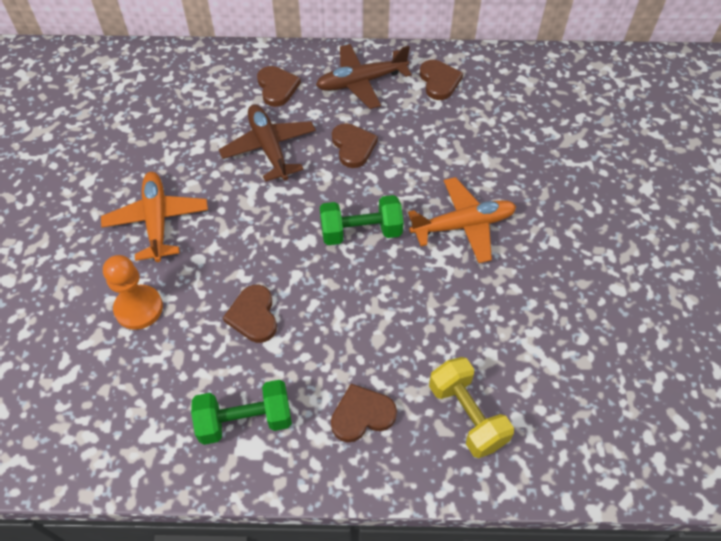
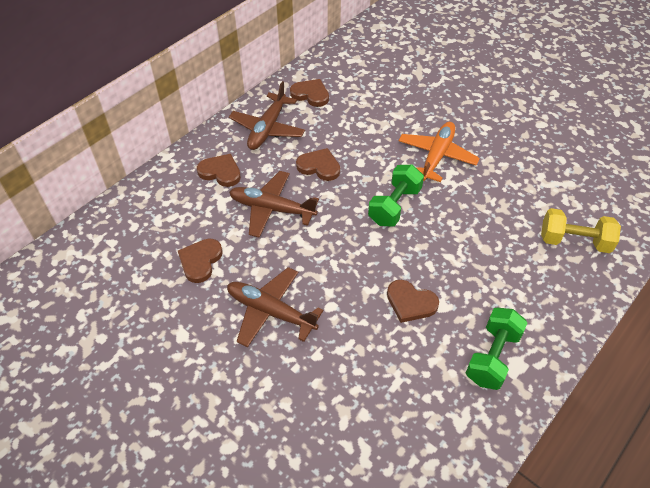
camera: 50 degrees left, 5 degrees down
(139, 308) = (342, 368): orange pawn -> none
(157, 221) = (270, 311): orange plane -> brown plane
(362, 415) = (536, 291): brown heart -> brown heart (200, 261)

